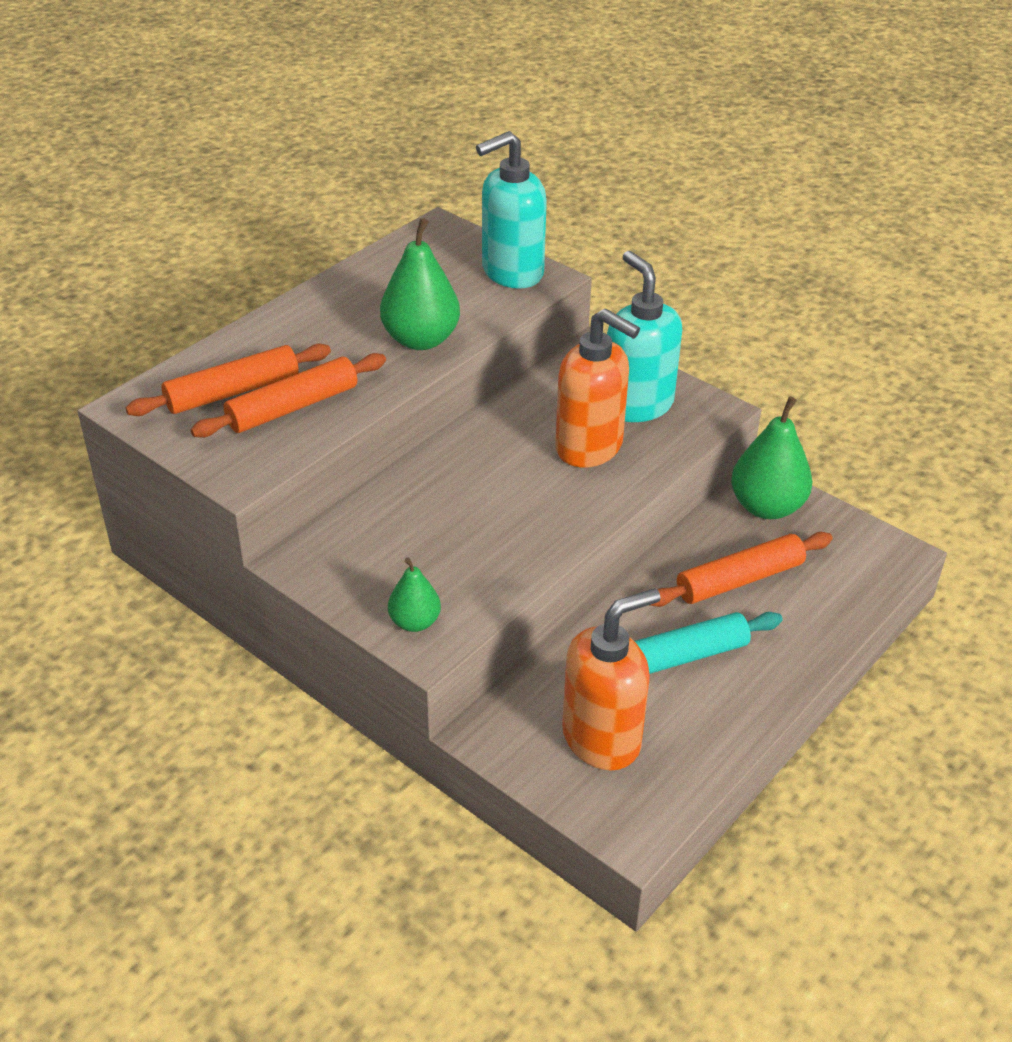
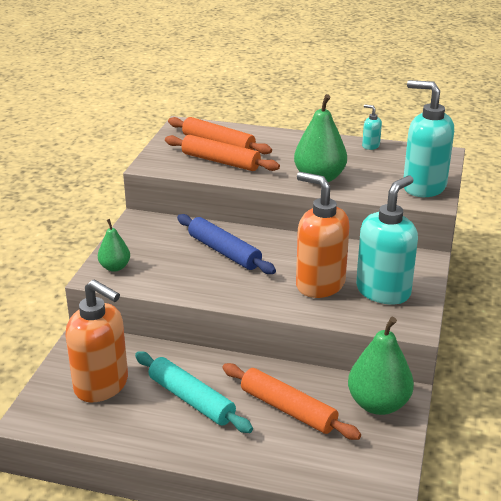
camera: 65 degrees right, 10 degrees down
(368, 269) = (370, 146): none -> turquoise soap dispenser
(454, 503) = (224, 252): none -> blue rolling pin
(590, 447) = (319, 284): orange soap dispenser -> orange soap dispenser turned 120 degrees clockwise

